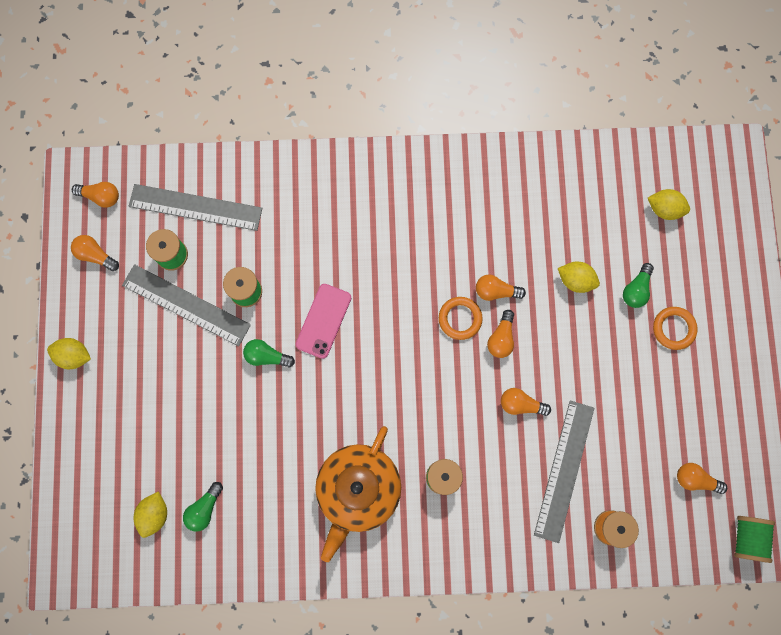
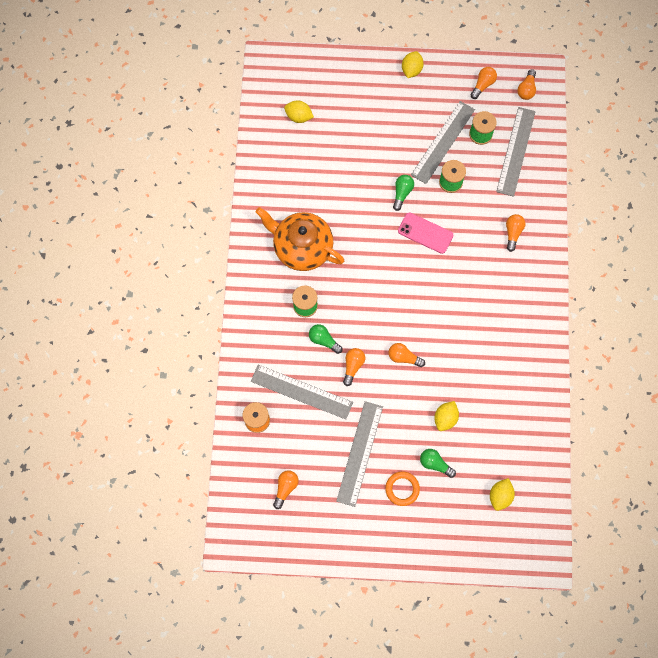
camera: 95 degrees right, 5 degrees down
(204, 508) = (299, 148): green light bulb -> green light bulb (324, 340)
(460, 319) = (420, 329): orange ring -> none
(496, 291) = (440, 357): orange light bulb -> orange light bulb (513, 233)
(636, 386) = (360, 453): none -> grey ruler
(747, 538) = (239, 521): green spool -> none

